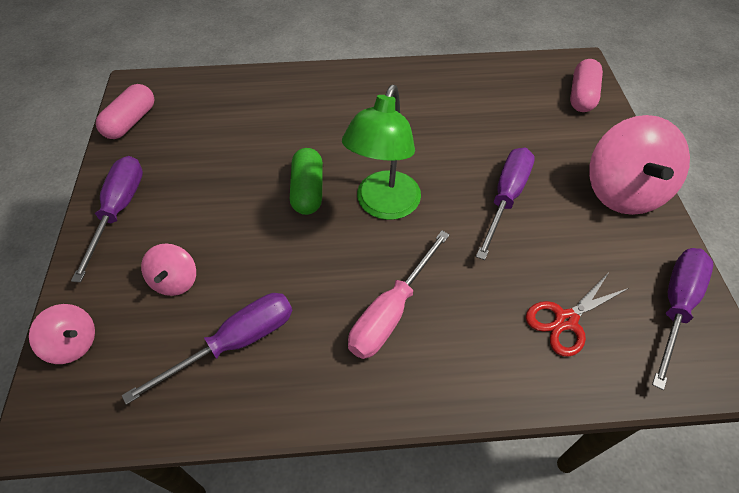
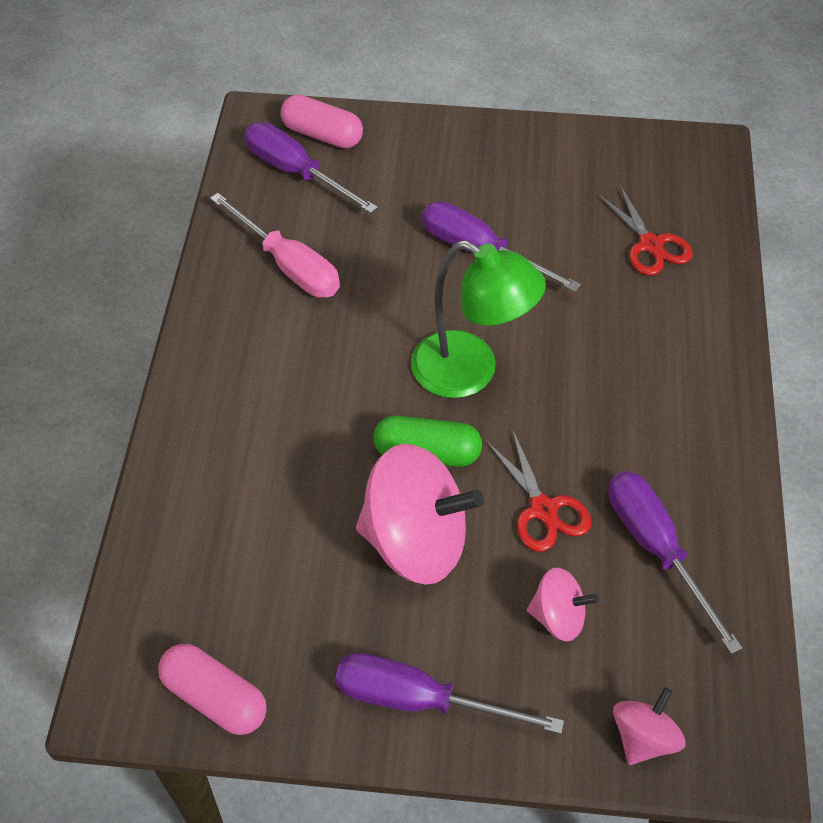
camera: 80 degrees left, 0 degrees up
(266, 263) = (543, 509): none -> red scissors
(391, 312) = (627, 390): pink screwdriver -> pink screwdriver (288, 265)
(623, 191) = (489, 149): pink spinning top -> pink spinning top (416, 541)
(675, 306) = (642, 159): purple screwdriver -> purple screwdriver (296, 172)

